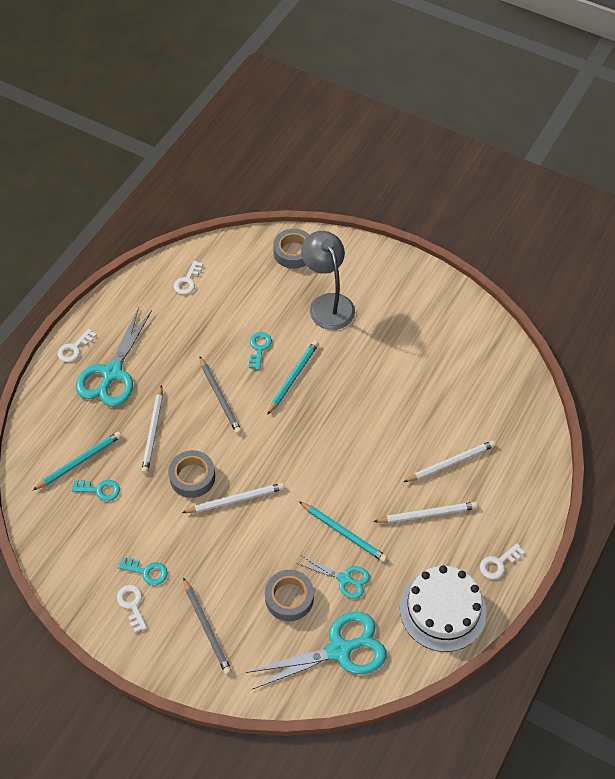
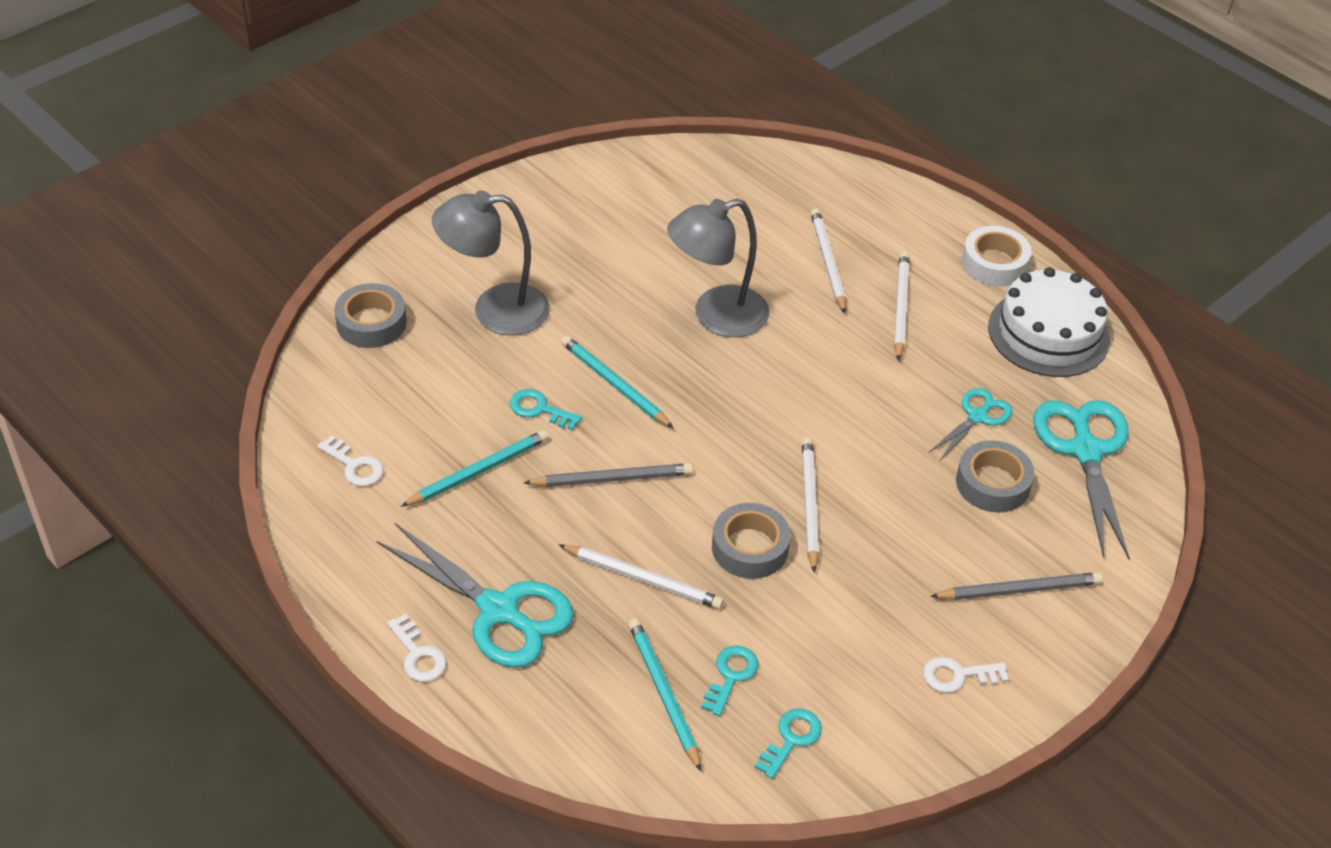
camera: 75 degrees left, 10 degrees down
(147, 571) = (904, 643): turquoise key -> turquoise key (791, 739)
(343, 533) = (903, 398): turquoise pencil -> turquoise pencil (478, 471)
(372, 413) = (716, 316): none -> grey lamp
(498, 563) = (994, 263): white key -> white tape

